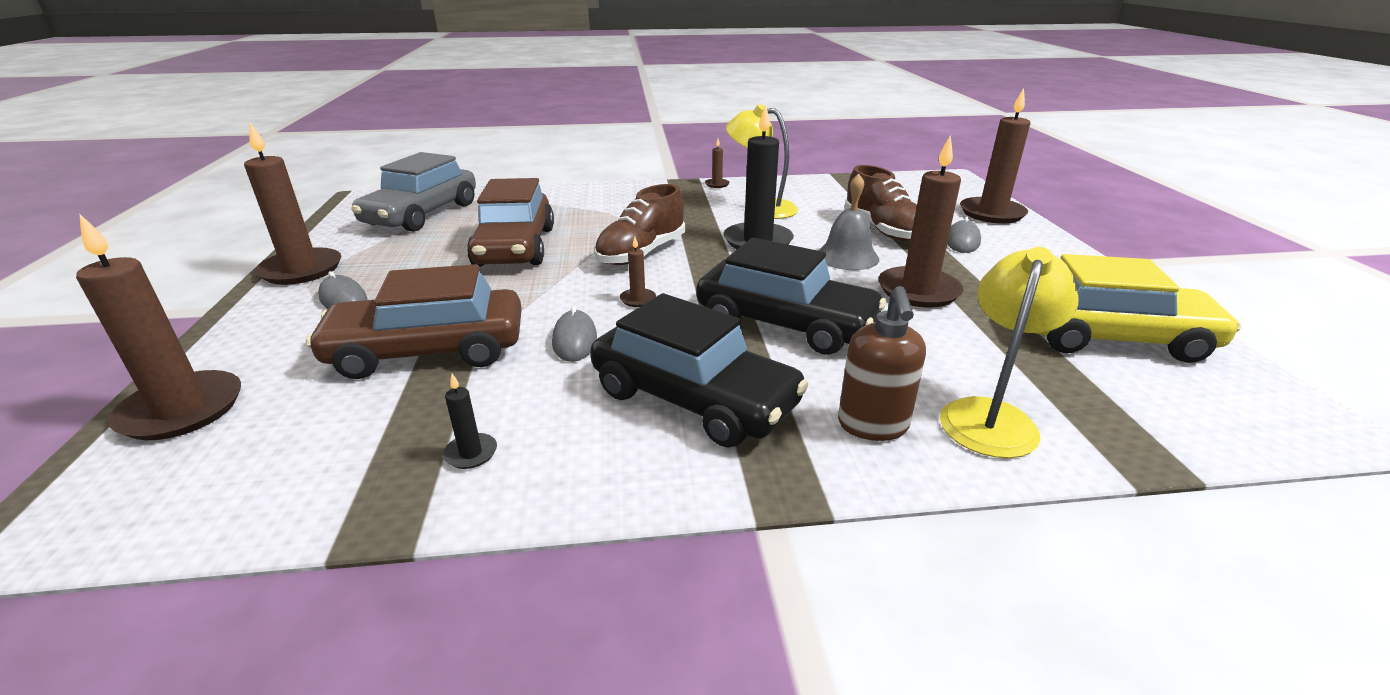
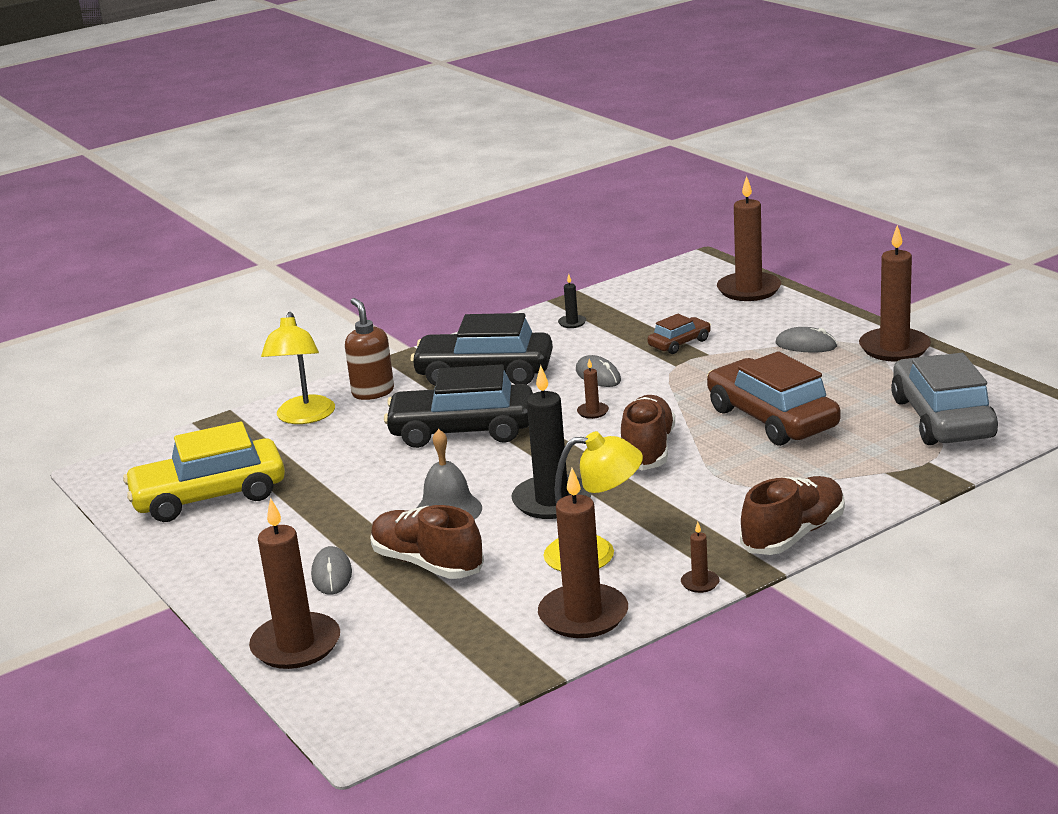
camera: 155 degrees right, 5 degrees down
(428, 351) = (679, 343): brown car -> brown car, size x0.49
(634, 189) = (794, 535): none -> brown shoe
(918, 291) = (367, 492): brown candle -> brown candle (583, 615)

